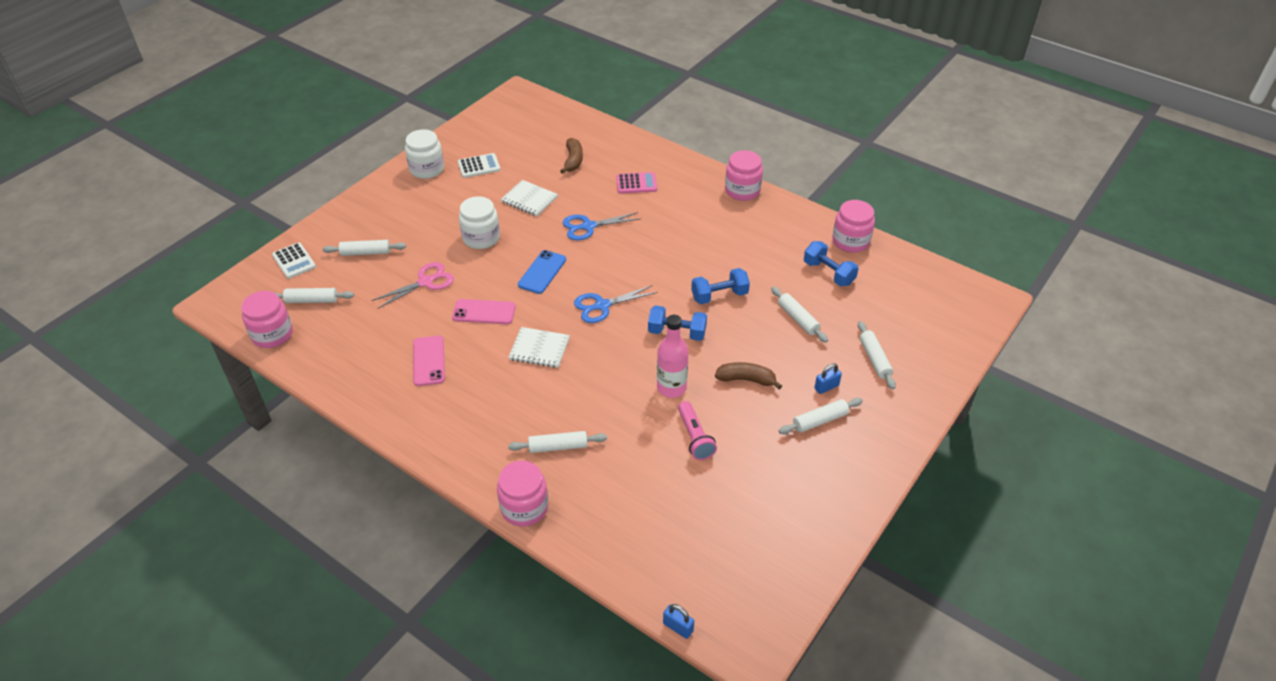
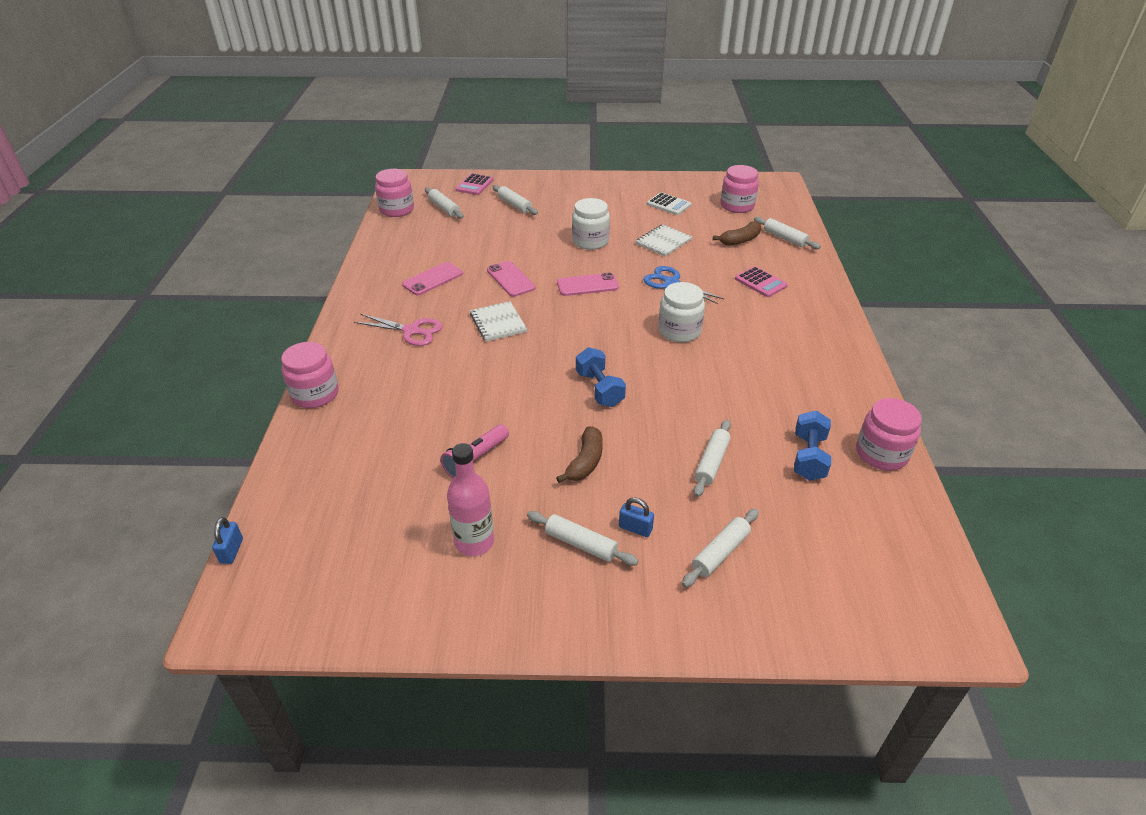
camera: 55 degrees right, 5 degrees down
(294, 261) = (474, 185): white calculator -> pink calculator
(425, 282) = (513, 241): pink scissors -> pink scissors (411, 331)
(427, 169) = (633, 187): white jar -> white jar (679, 331)
(529, 199) = (663, 242): white notebook -> white notebook turned 45 degrees clockwise
(542, 272) = (587, 285): blue phone -> pink phone
(558, 446) = (396, 382): white rolling pin -> white rolling pin (785, 238)
(602, 306) = (584, 332): blue scissors -> none
(671, 388) = (525, 416): pink bottle -> pink bottle (474, 542)
(719, 296) = (679, 394): blue dumbbell -> none
(742, 190) = (844, 345): pink jar -> pink jar (737, 206)
(746, 379) = (585, 462): brown banana -> brown banana turned 45 degrees clockwise

